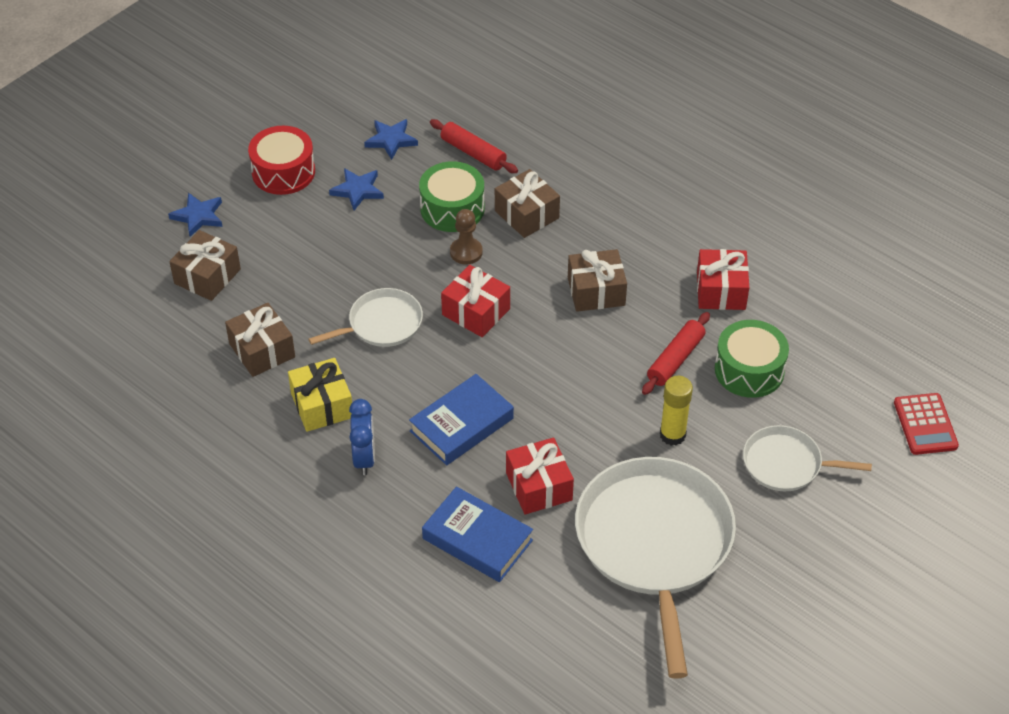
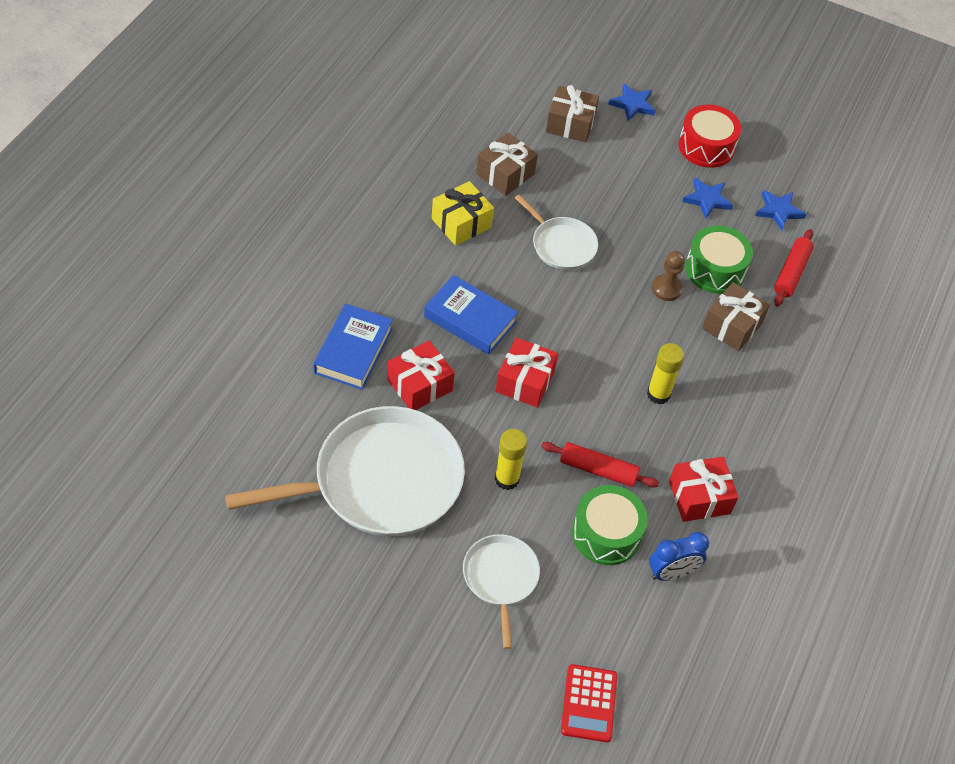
camera: 70 degrees right, 5 degrees up
(364, 458) = (416, 261): blue clock -> blue clock (672, 573)
(476, 312) = (599, 308): red gift -> red gift (525, 381)
(596, 291) = (658, 394): brown gift -> yellow glue stick
(925, 424) = (589, 703): red calculator -> red calculator turned 60 degrees counterclockwise

